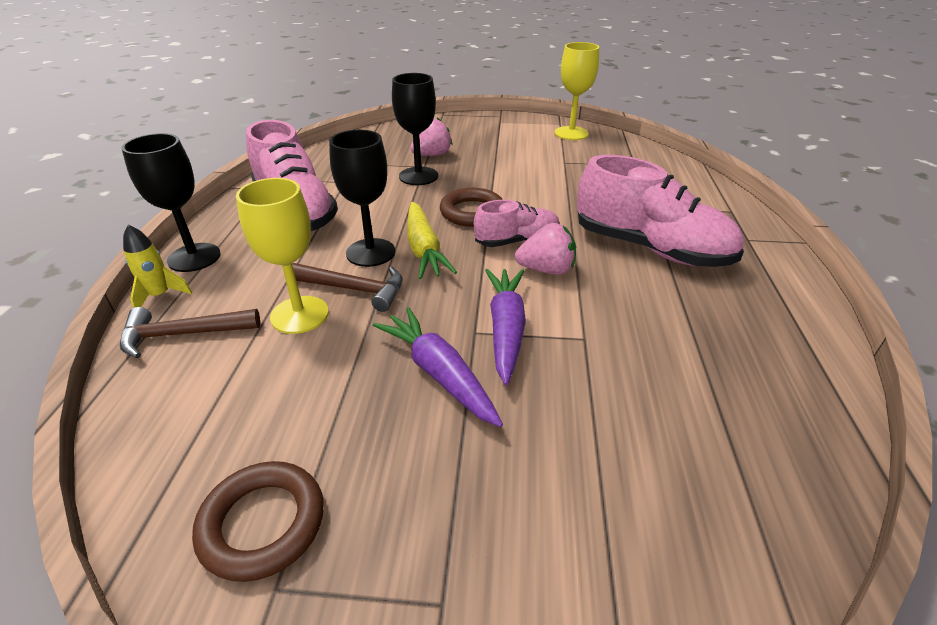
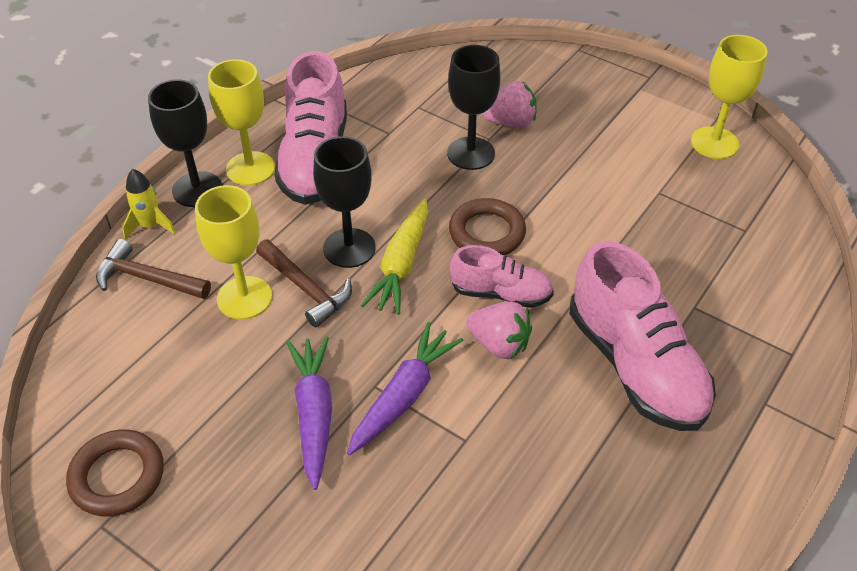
camera: 30 degrees right, 10 degrees up
(238, 231) = (250, 168): none -> yellow goblet

